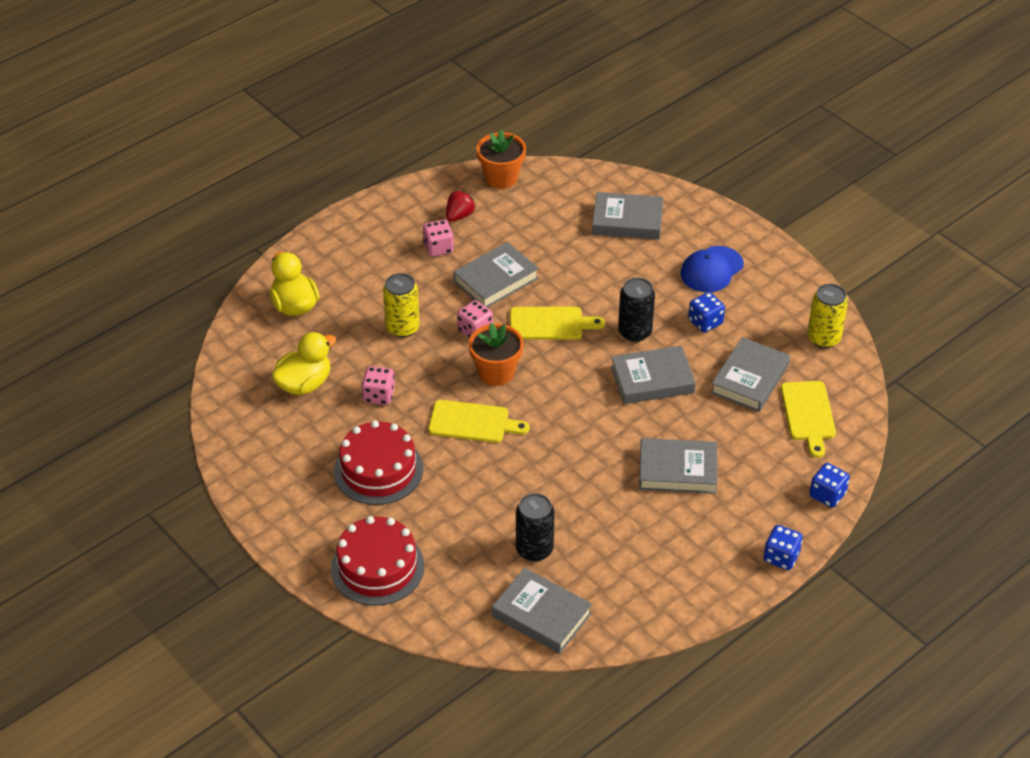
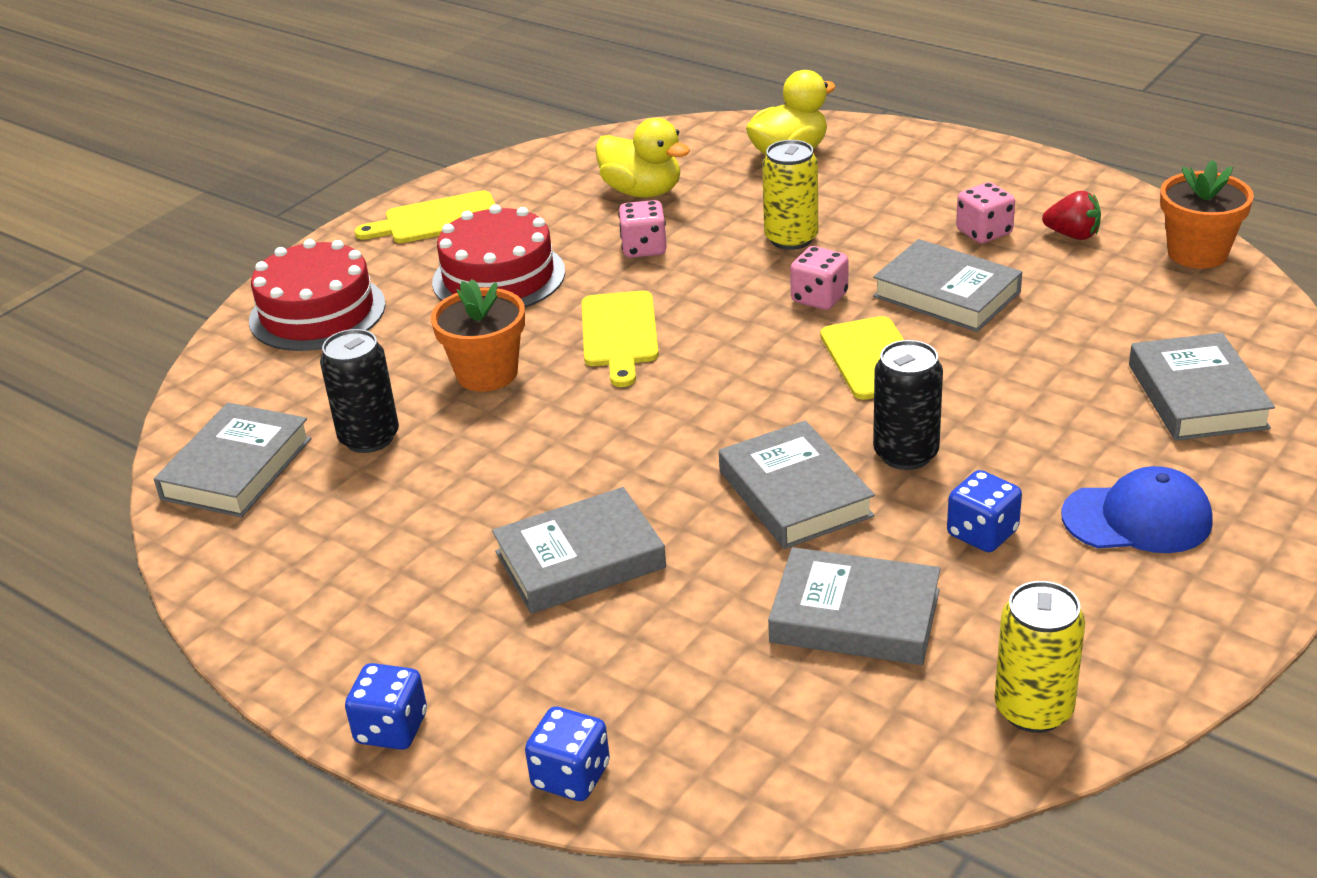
camera: 80 degrees right, 10 degrees down
(496, 372) = (736, 334): orange flower pot -> orange flower pot (487, 373)
(677, 470) = (580, 560): grey book -> grey book turned 75 degrees clockwise
(711, 270) = (1137, 518): blue cap -> blue cap turned 150 degrees clockwise
(808, 414) = (791, 716): yellow cutting board -> yellow cutting board (436, 219)

